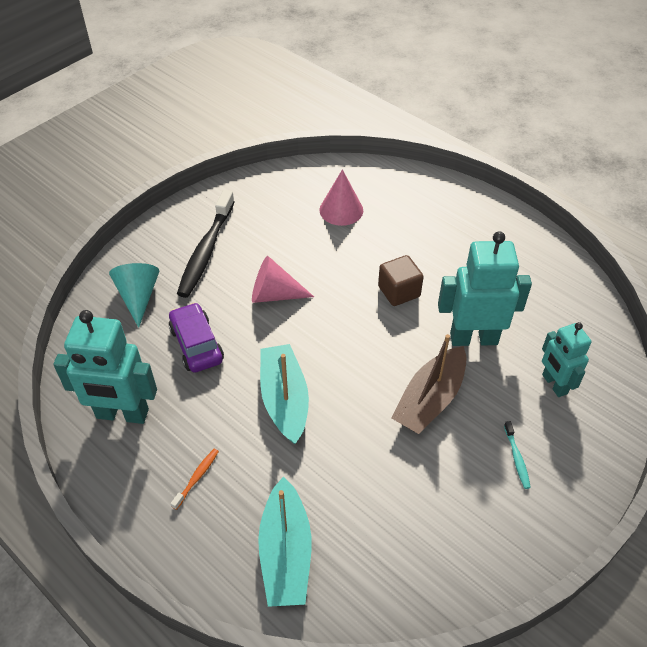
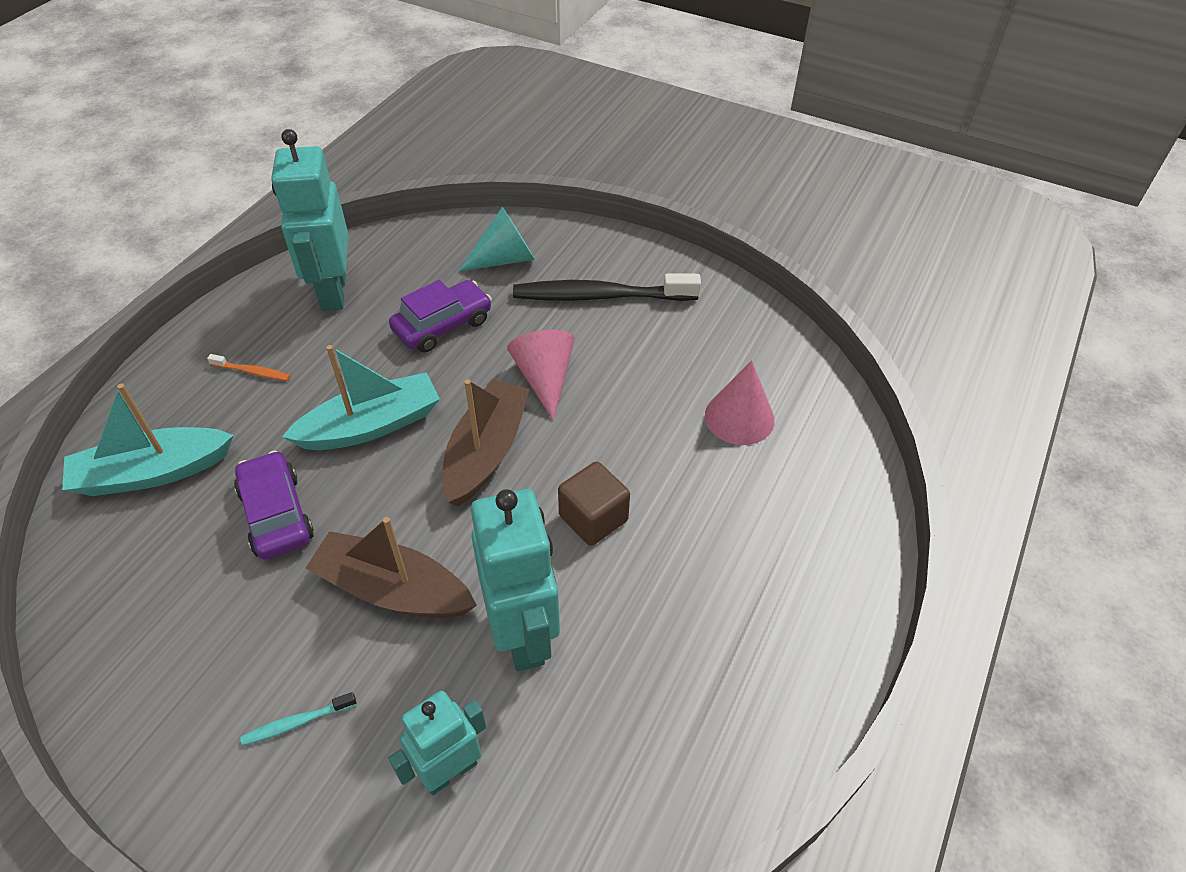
camera: 75 degrees right, 0 degrees up
(330, 336) = (486, 452): none -> brown boat
(352, 464) = (276, 514): none -> purple car

